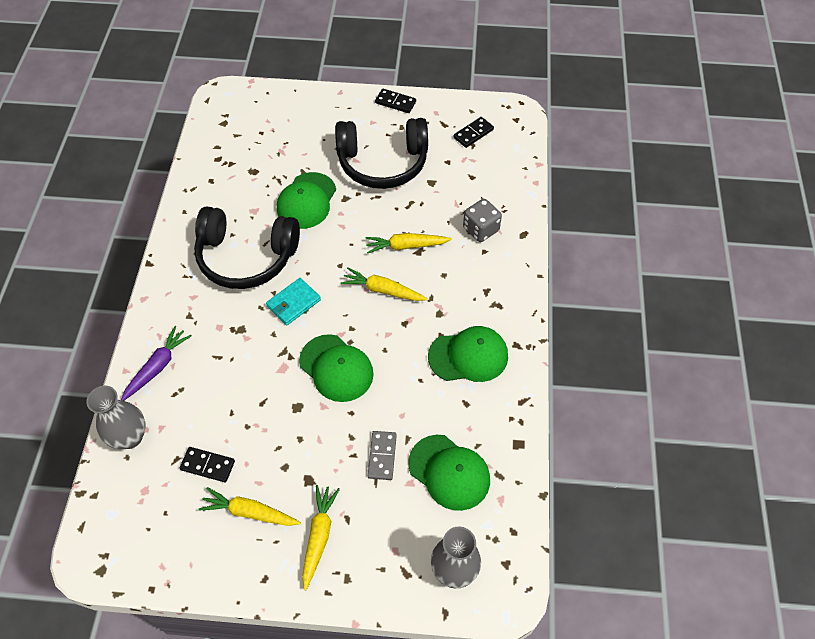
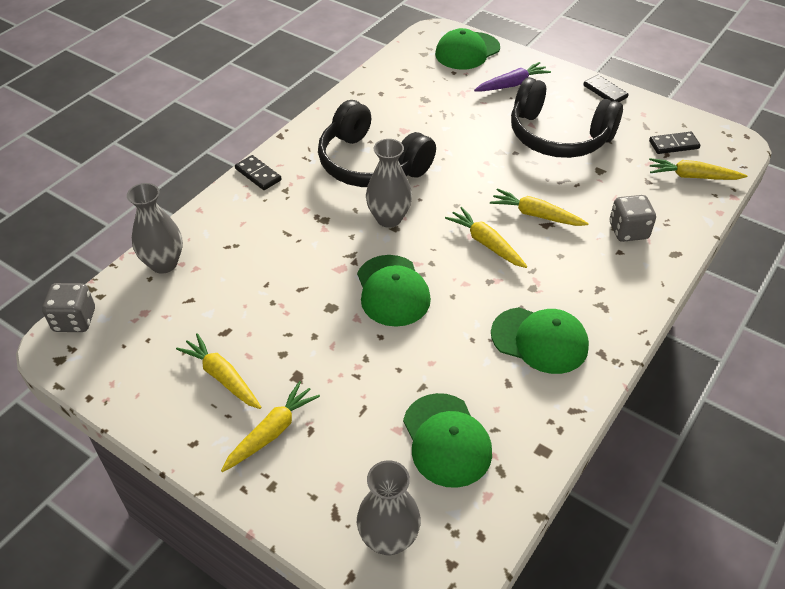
camera: 30 degrees right, 10 degrees down
(88, 529) = (74, 320): none -> grey dice
(157, 367) = (229, 218): purple carrot -> purple carrot (512, 84)
(208, 465) = (213, 318): black domino -> black domino (258, 174)
(293, 303) = (389, 218): turquoise wallet -> grey vase
(306, 201) = (460, 140): green cap -> green cap (467, 51)
(382, 456) = (385, 390): grey domino -> none
(501, 158) = (692, 176): none -> yellow carrot

